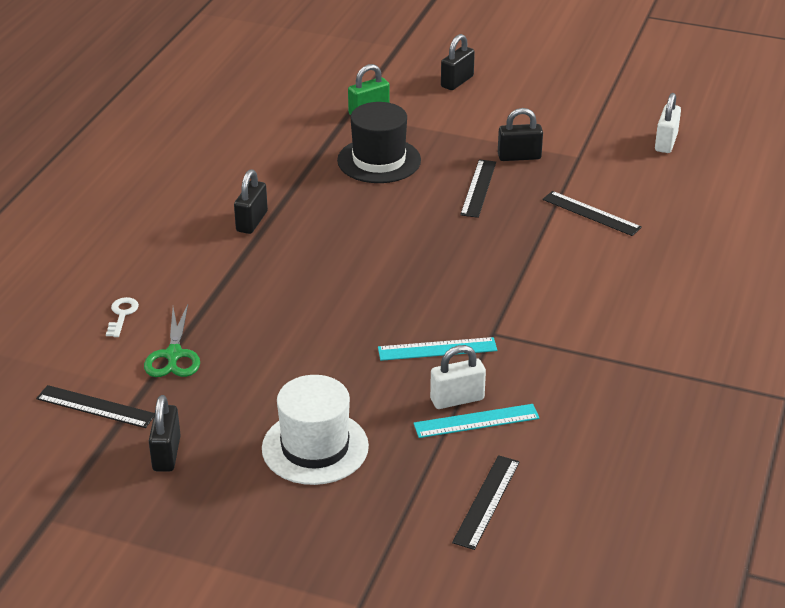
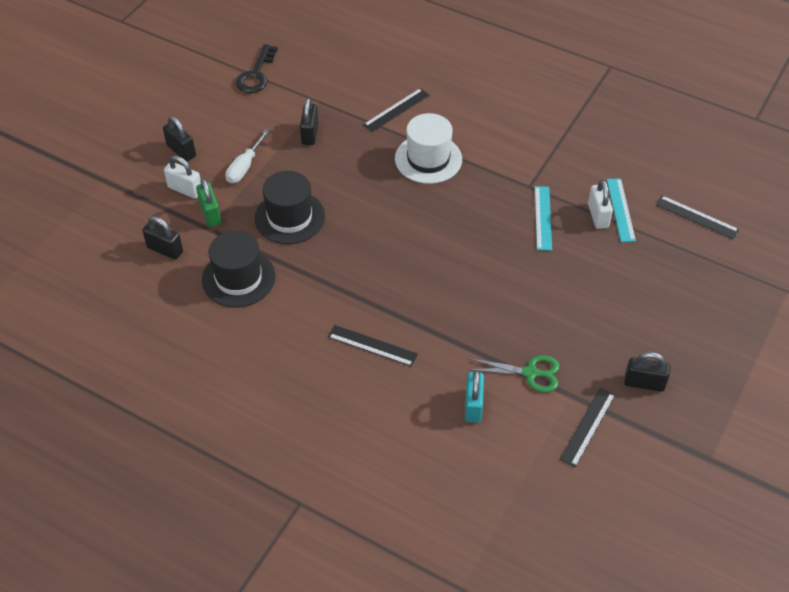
camera: 80 degrees left, 15 degrees up
(122, 315) = (473, 405): white key -> turquoise padlock
(252, 221) = (359, 309): black padlock -> black padlock (165, 249)
(281, 141) = (238, 278): none -> black hat
(315, 447) = (642, 297): white hat -> white hat (428, 159)
(448, 122) = (245, 166): none -> white screwdriver
(478, 188) = (347, 164): black ruler -> black ruler (372, 345)
(604, 109) = (256, 74): none -> black key
(666, 142) = (315, 53): white padlock -> white padlock (185, 189)

